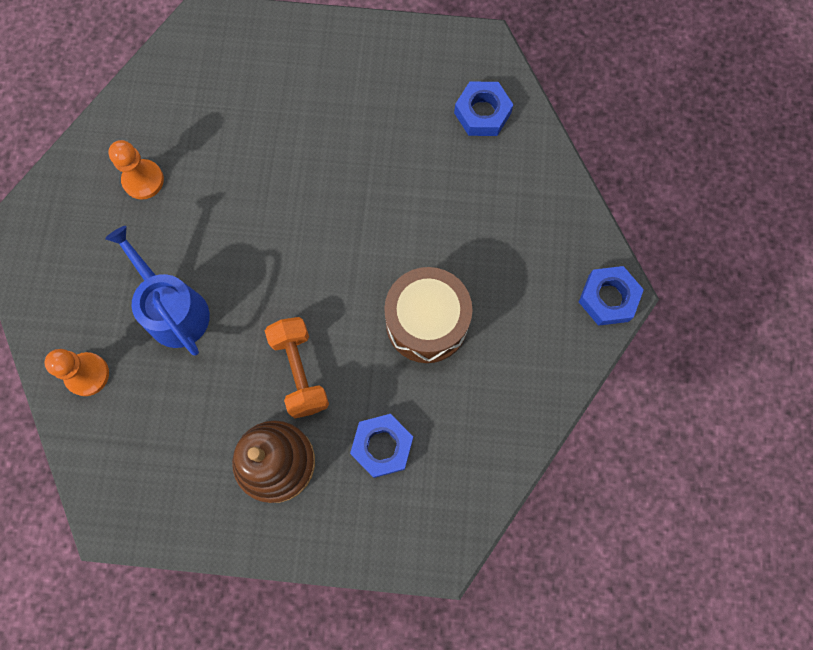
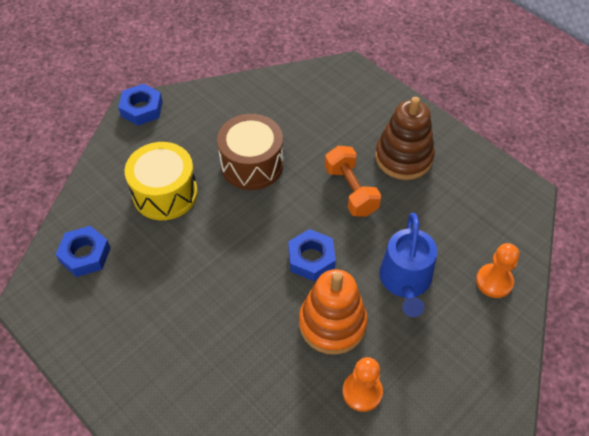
camera: 140 degrees left, 20 degrees down
(211, 218) = (332, 323): none -> orange stacking toy
(300, 371) = (351, 190): orange dumbbell -> orange dumbbell turned 45 degrees counterclockwise
(382, 446) = (336, 126): blue nut -> blue nut (311, 258)
(478, 223) = (165, 193): none -> yellow drum

